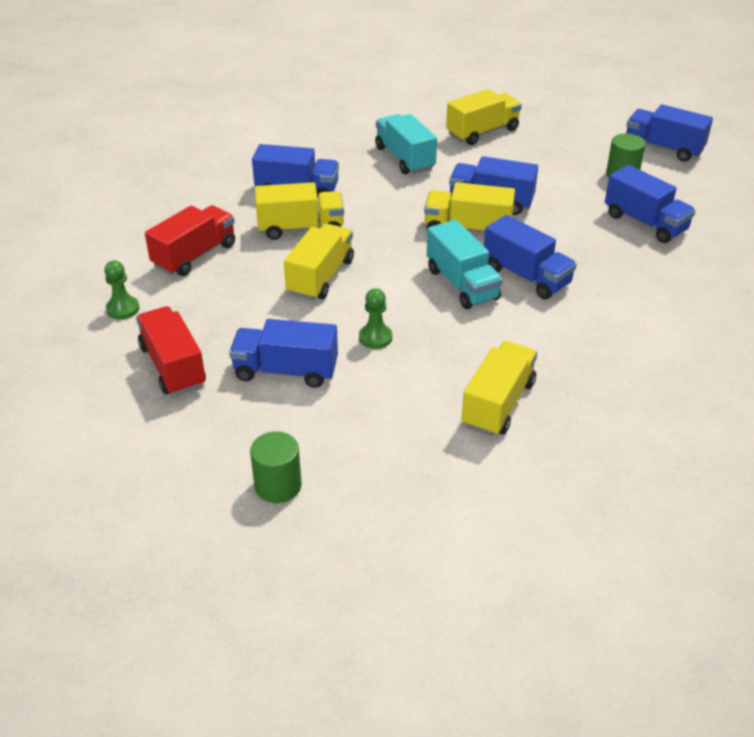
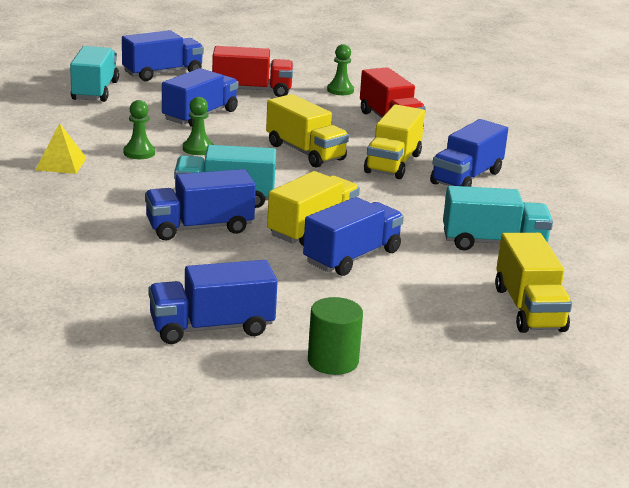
camera: 115 degrees right, 15 degrees down
(278, 486) = (95, 91): green cylinder -> turquoise truck
(422, 368) = (139, 153): none -> green pawn
(498, 404) = (61, 163): yellow truck -> yellow pyramid
(663, 148) = (375, 429): blue truck -> blue truck (163, 73)

